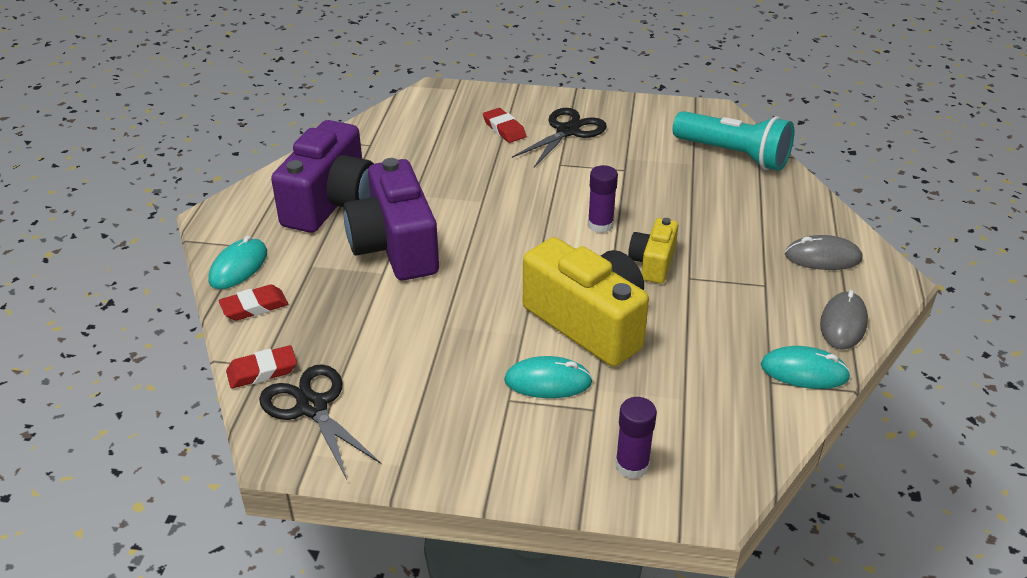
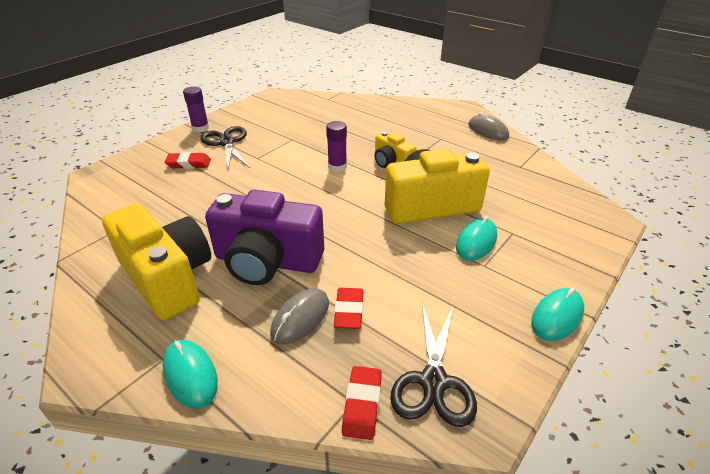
camera: 60 degrees left, 0 degrees up
(254, 307) = (263, 381): red eraser -> red eraser (349, 311)
(312, 407) = (433, 382): black scissors -> black scissors turned 75 degrees counterclockwise
(331, 203) = (168, 278): purple camera -> yellow camera
(632, 465) = (570, 237): purple glue stick -> purple glue stick (200, 128)
(733, 155) = (320, 105): turquoise flashlight -> none
(804, 371) = (518, 154): turquoise mouse -> turquoise mouse (557, 316)
(823, 257) = (432, 116): grey mouse -> grey mouse (300, 318)

